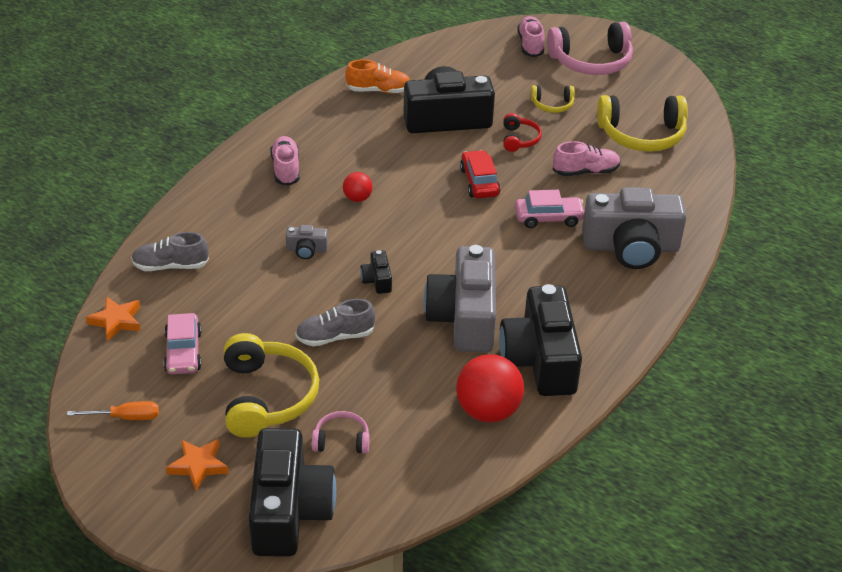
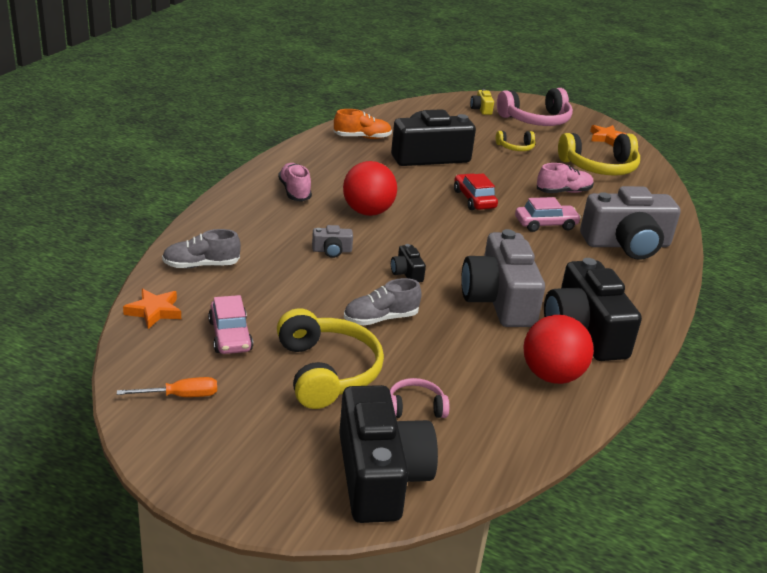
camera: 10 degrees left, 10 degrees down
(198, 466) = (270, 438): orange star -> orange star (607, 138)
(357, 198) = (368, 212): red ball -> red ball, size x1.91
(519, 139) = (497, 170): red headphones -> none
(530, 45) = (481, 109): pink shoe -> yellow camera

